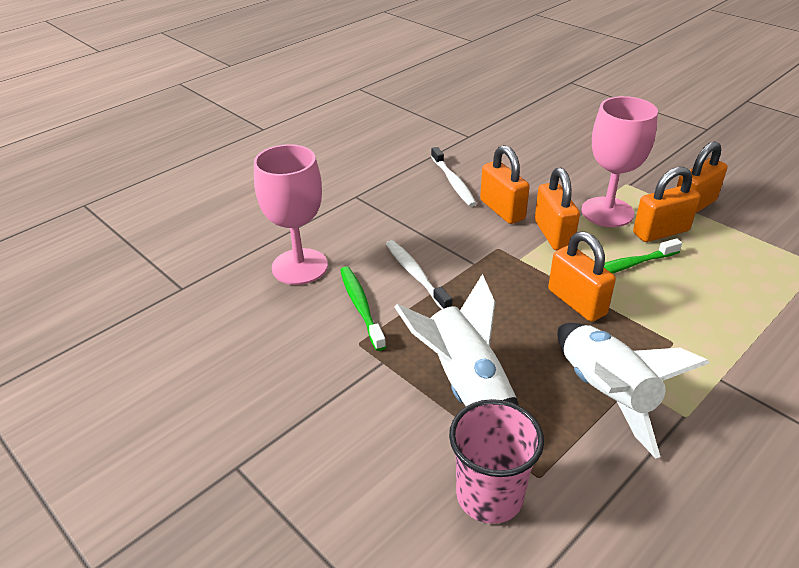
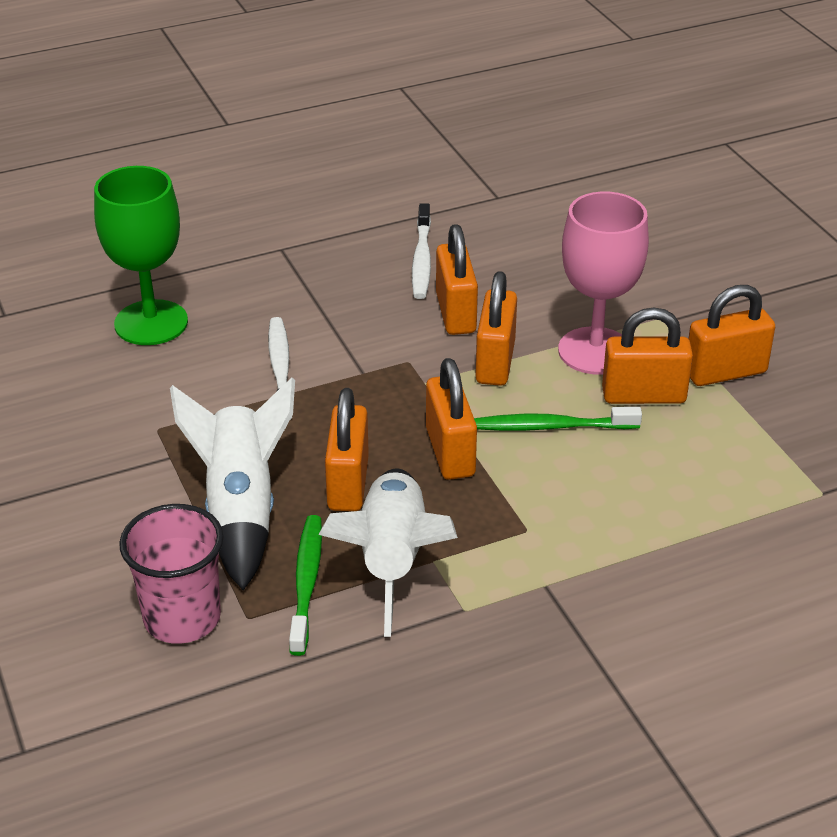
camera: 20 degrees right, 0 degrees up
(299, 266) = (151, 323): pink goblet -> green goblet
(361, 306) = (189, 389): green toothbrush -> green toothbrush (306, 582)
(527, 344) = (348, 483): none -> orange padlock

